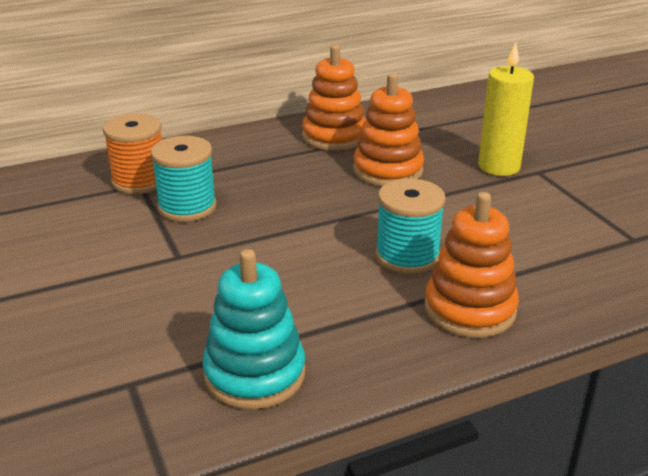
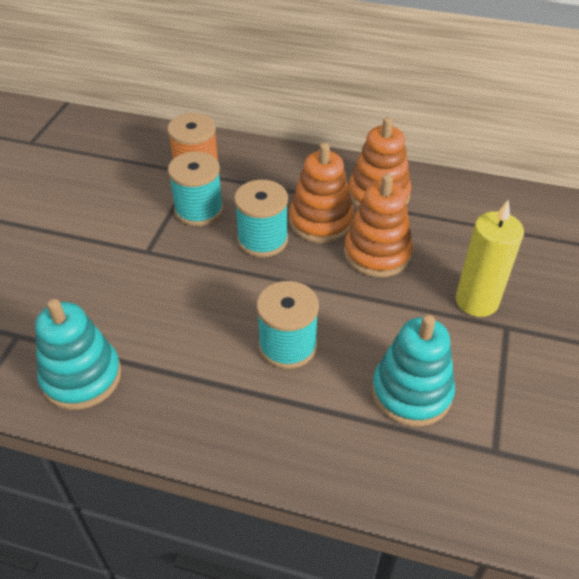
camera: 40 degrees right, 15 degrees up
(280, 202) = (262, 240): none -> turquoise spool
(469, 309) = (270, 423): orange stacking toy -> orange stacking toy (321, 221)
(537, 237) = (411, 392): none -> turquoise stacking toy

